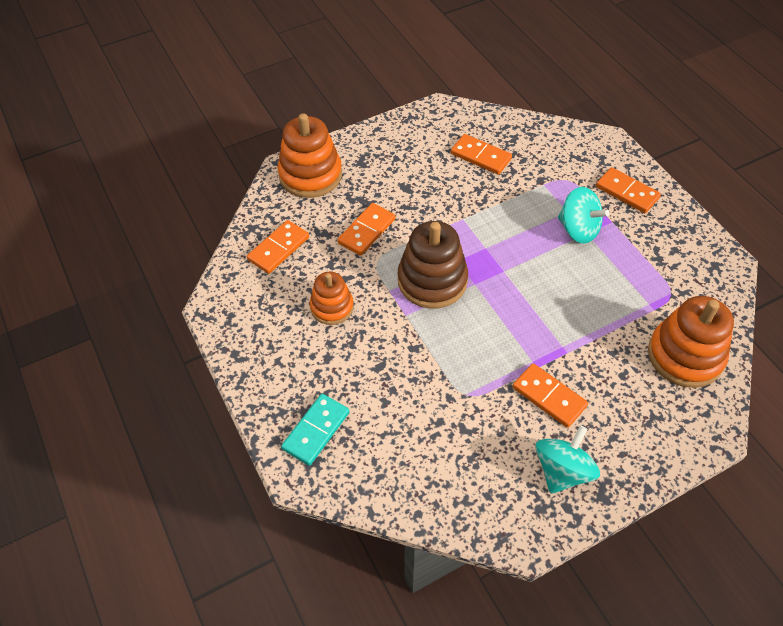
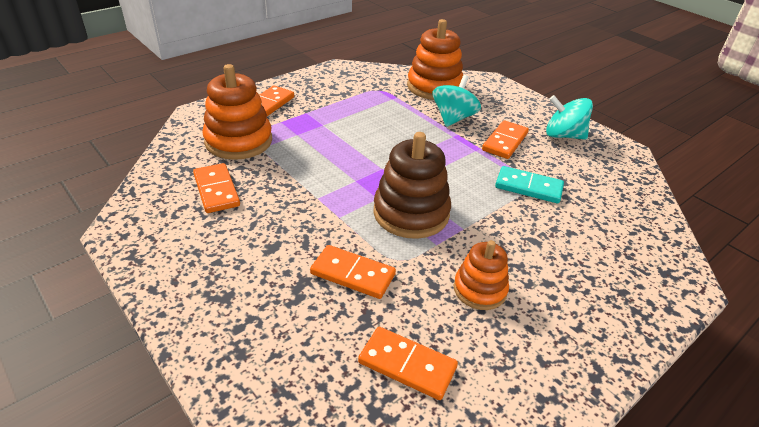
camera: 105 degrees left, 15 degrees down
(310, 175) = (252, 354): orange stacking toy -> orange stacking toy (239, 141)
(316, 430) = (635, 278): turquoise domino -> turquoise domino (528, 187)
(480, 156) = (216, 190): orange domino -> orange domino turned 45 degrees counterclockwise
(578, 229) = (319, 129): turquoise spinning top -> turquoise spinning top (453, 118)

